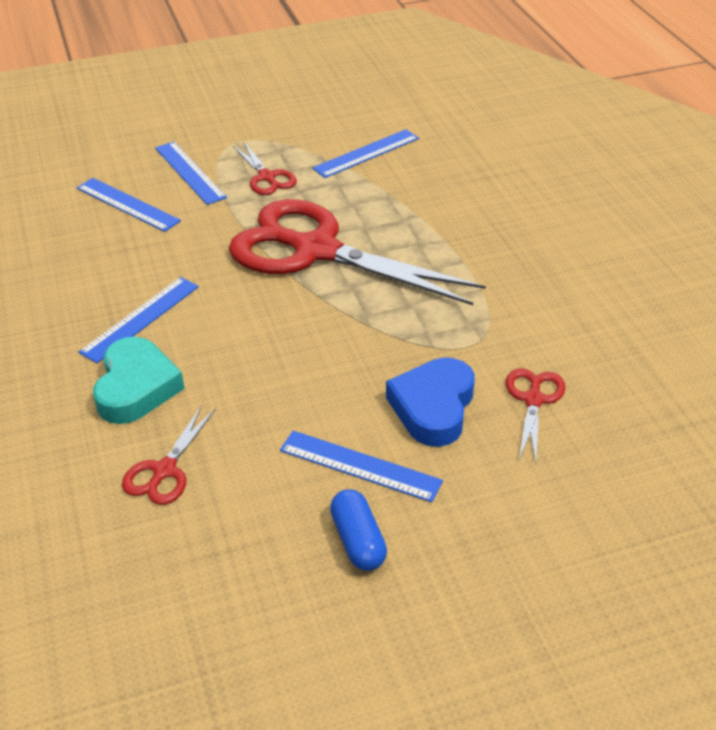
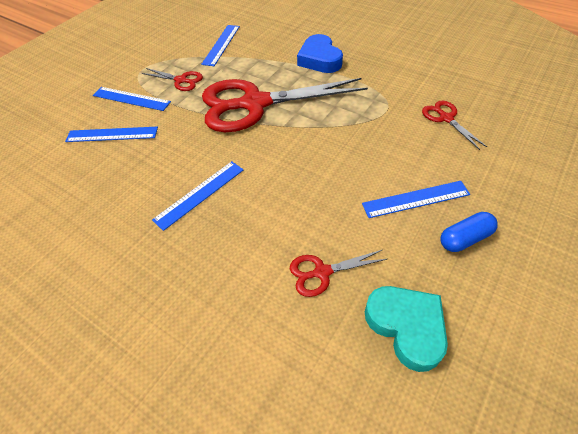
camera: 35 degrees left, 10 degrees up
(136, 387) = (245, 235): turquoise heart -> turquoise heart (406, 327)
(140, 319) = (199, 194): blue ruler -> blue ruler turned 45 degrees clockwise
(164, 470) = (322, 272): red scissors -> red scissors turned 90 degrees clockwise
(358, 541) = (465, 238): blue capsule -> blue capsule turned 60 degrees counterclockwise
(433, 407) = (410, 148): blue heart -> blue heart (319, 59)

